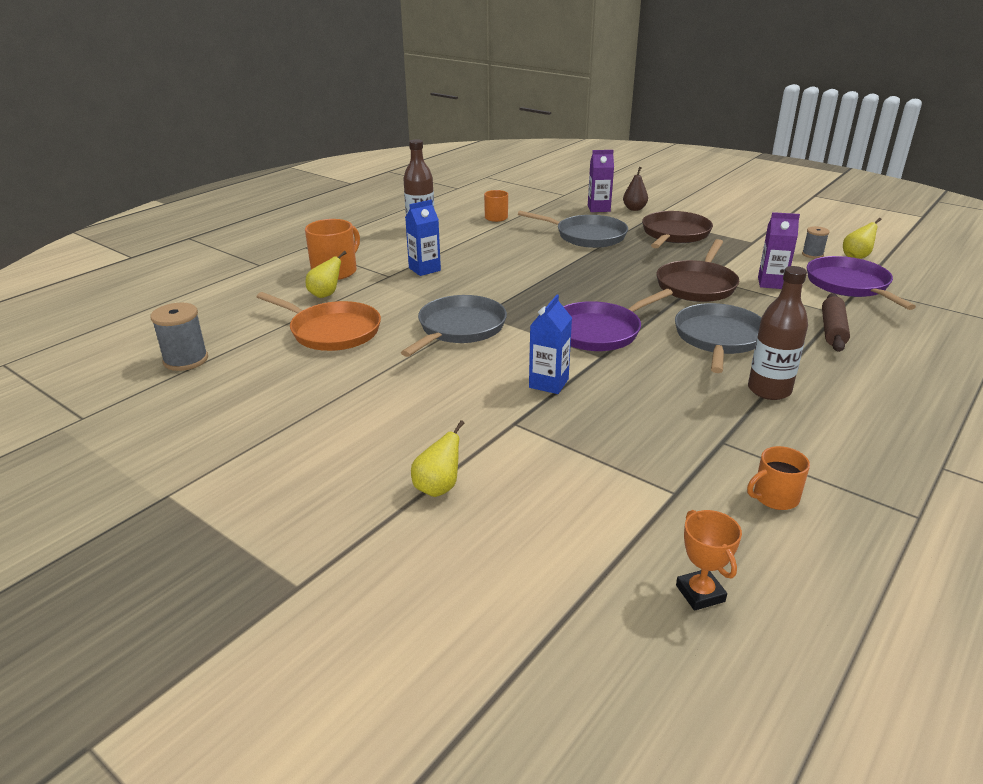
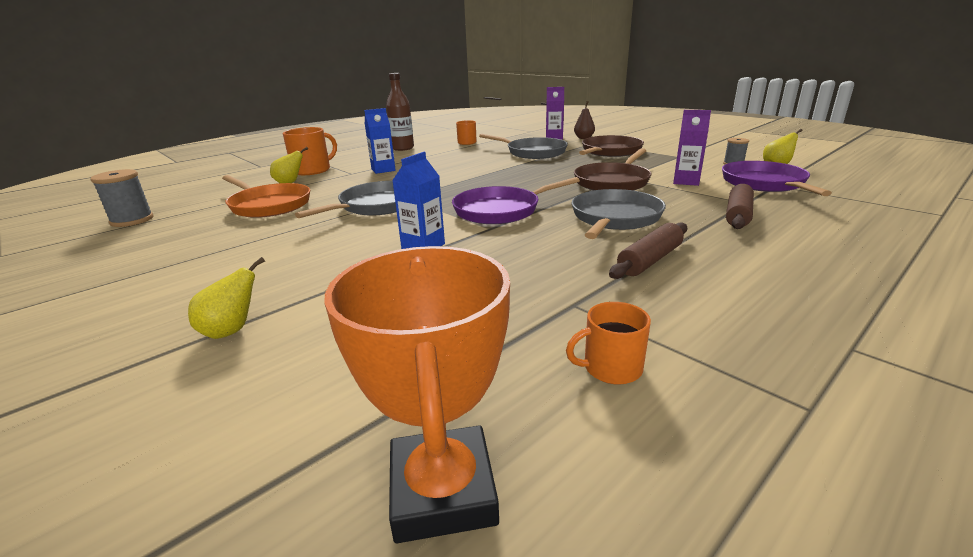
camera: 10 degrees right, 5 degrees down
(700, 593) = (443, 491): orange trophy -> orange trophy, size x1.83
(769, 390) = (649, 260): brown bottle -> brown rolling pin

